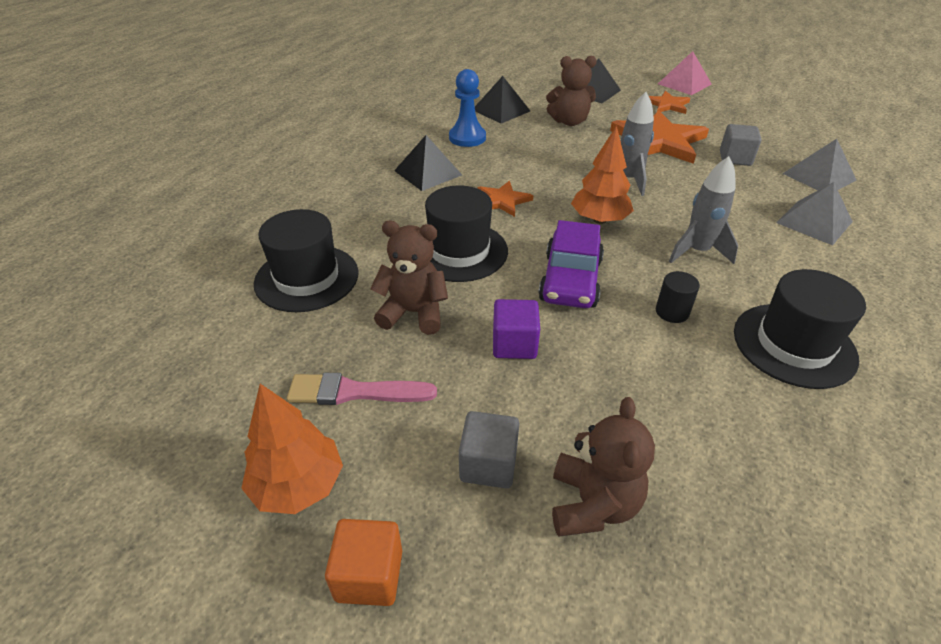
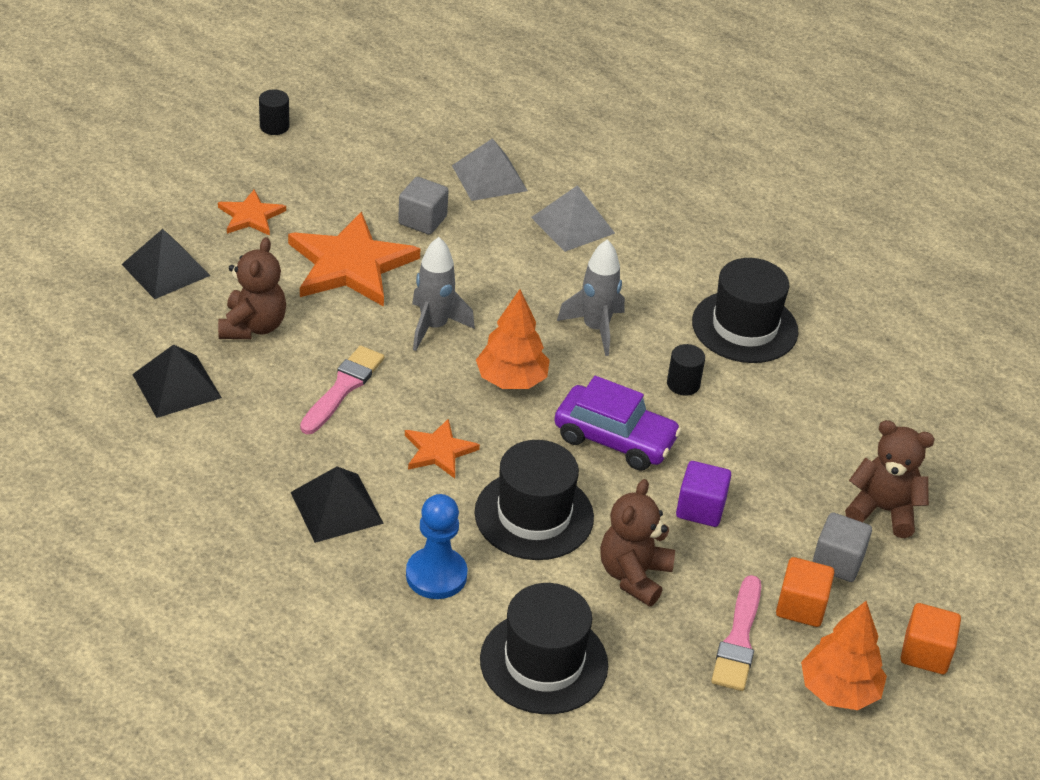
camera: 80 degrees left, 0 degrees up
(411, 437) = (801, 606): none -> orange cube
(467, 138) = (251, 444): blue pawn -> blue pawn (436, 575)
(538, 157) = (343, 388): none -> pink brush
(684, 84) = (192, 173): pink pyramid -> none
(760, 97) = (274, 126): none -> black cylinder

